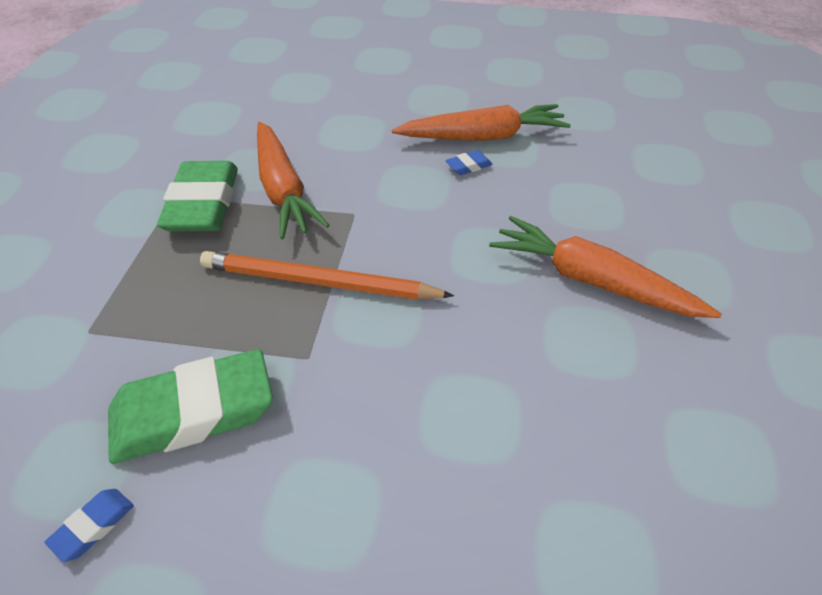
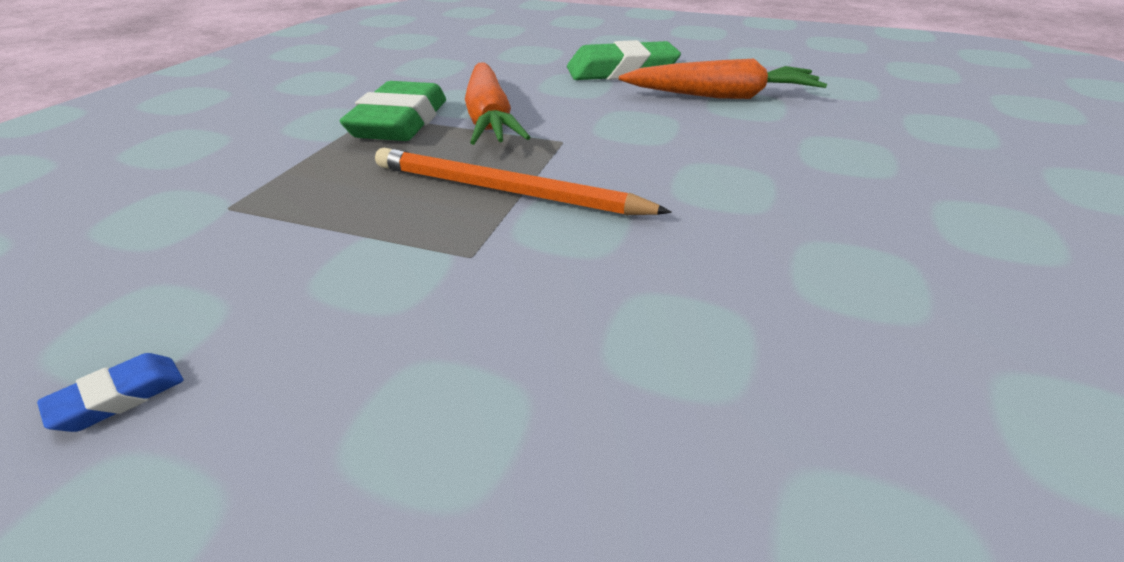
camera: 10 degrees right, 10 degrees down
(193, 412) = (308, 292): green eraser -> green eraser (621, 71)
(468, 166) = (702, 115): blue eraser -> none
(591, 281) = (858, 220): orange carrot -> none

